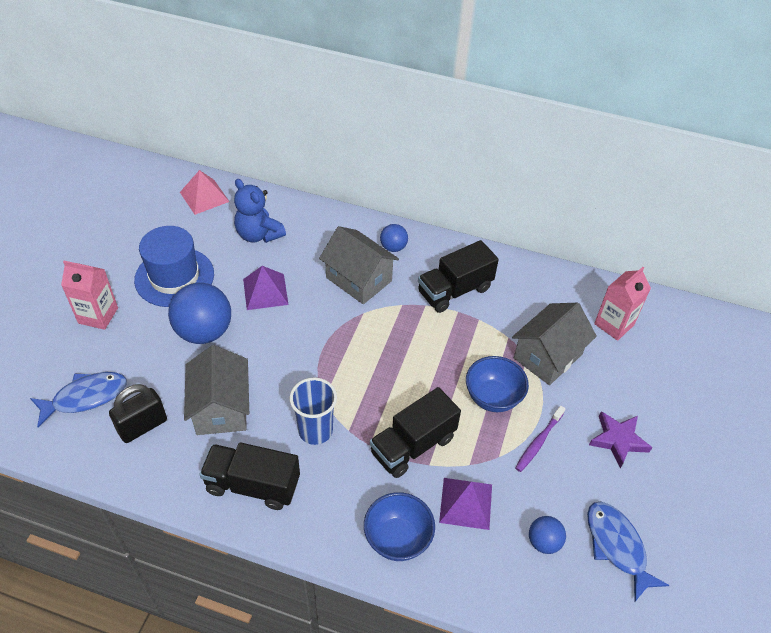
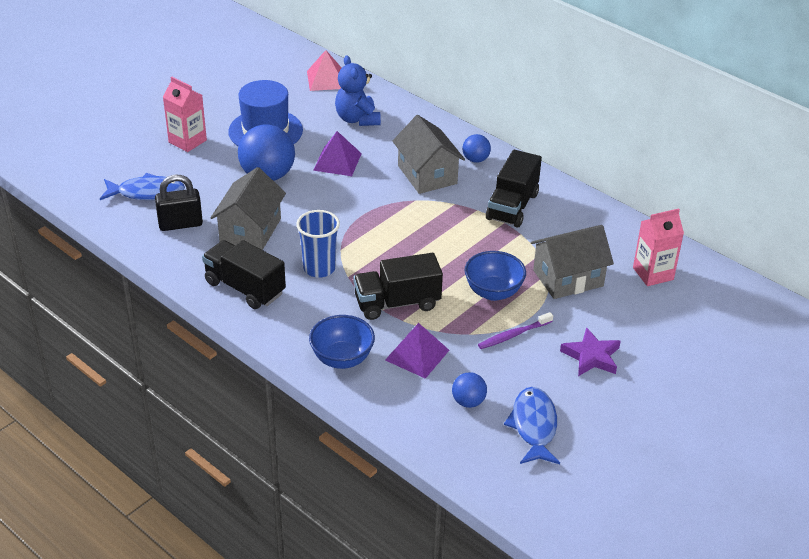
camera: 25 degrees right, 10 degrees down
(454, 290) = (512, 206): black truck -> black truck turned 60 degrees counterclockwise

